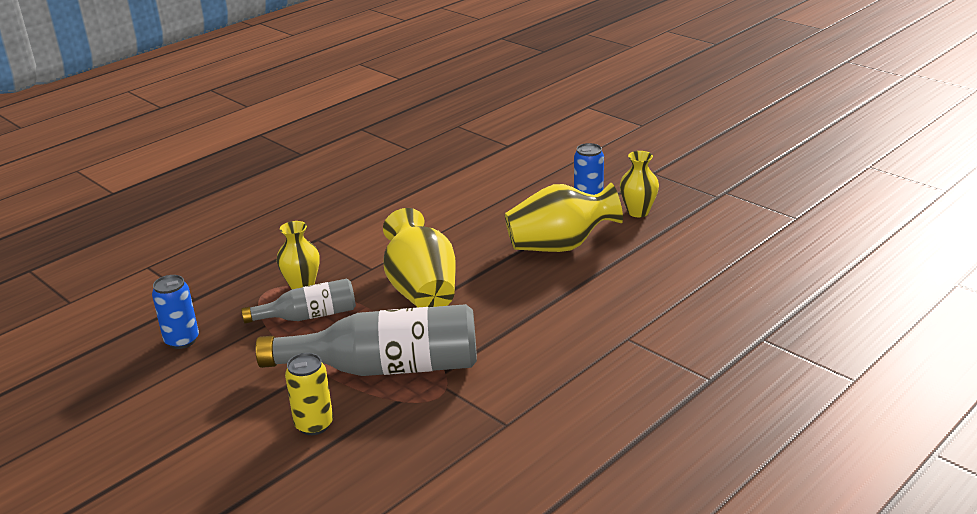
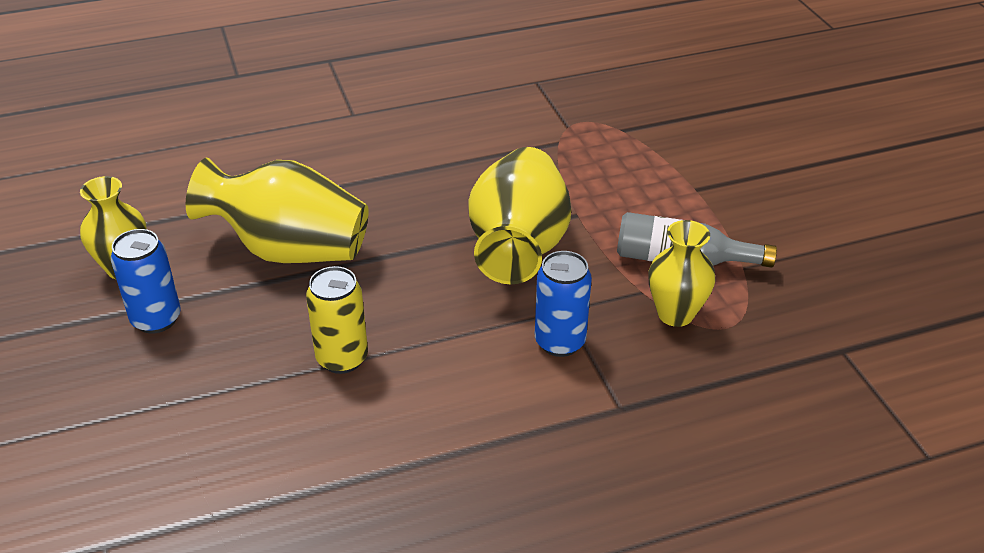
camera: 155 degrees left, 10 degrees up
(182, 340) = (858, 281): blue can -> blue can (559, 342)
(314, 425) = (714, 134): yellow can -> yellow can (342, 358)
(385, 368) = (617, 165): grey bottle -> none

